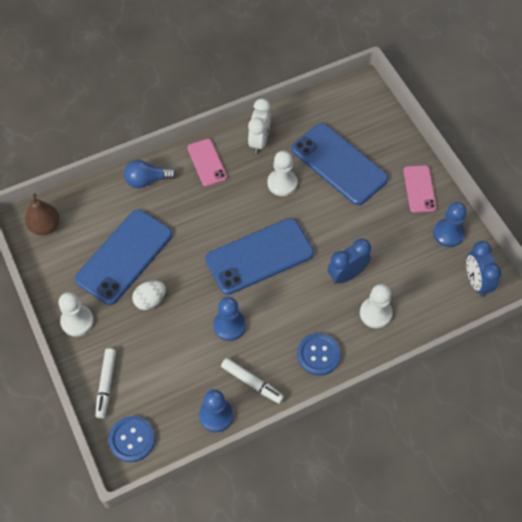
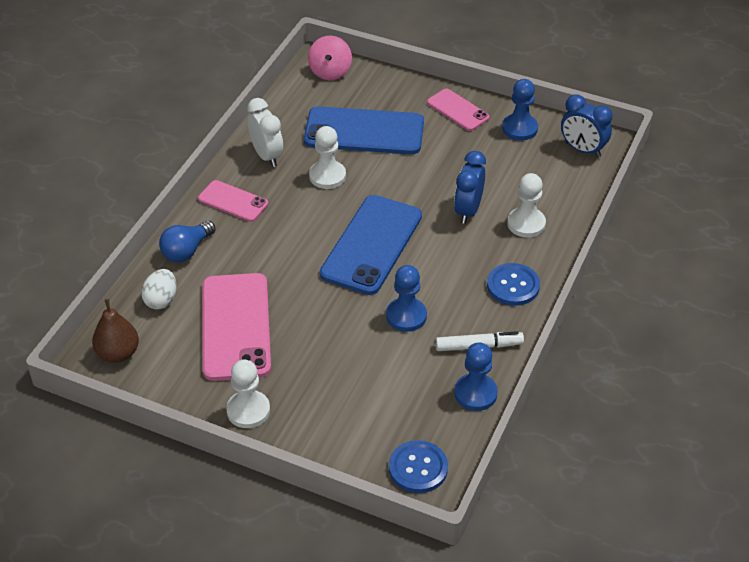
camera: 40 degrees left, 15 degrees down
(106, 385) = (340, 442): white marker -> none
(124, 256) = (236, 326): blue phone -> pink phone
(150, 300) = (305, 345): white egg -> white egg (161, 300)
(363, 100) = (330, 72): none -> pink spinning top

